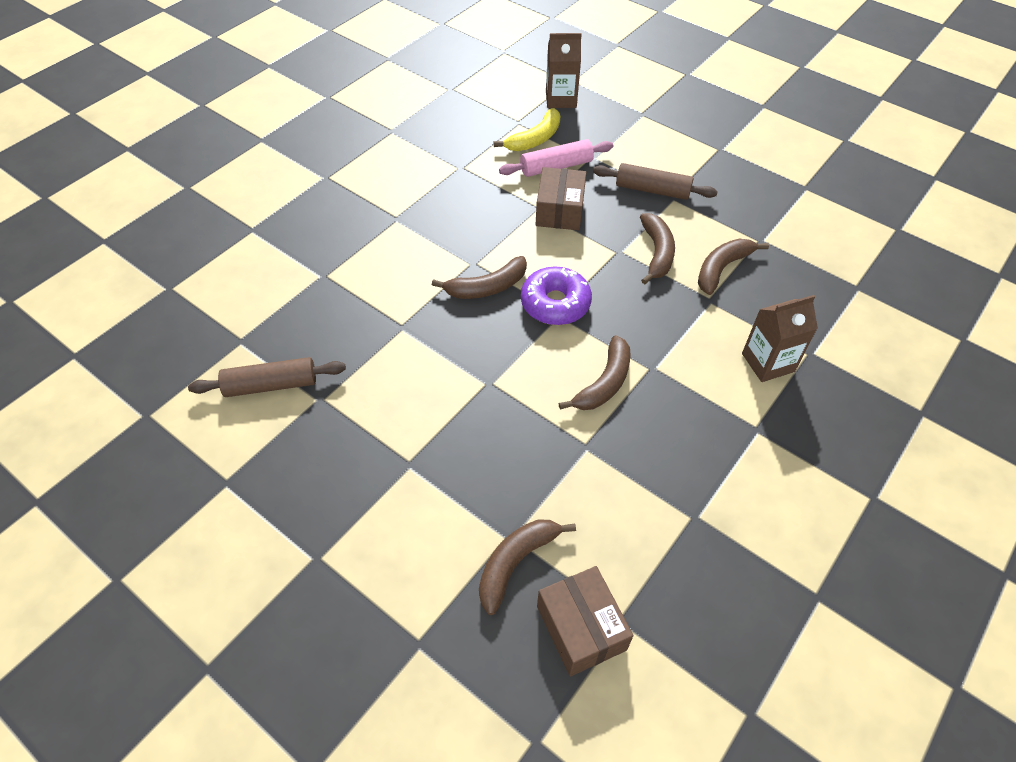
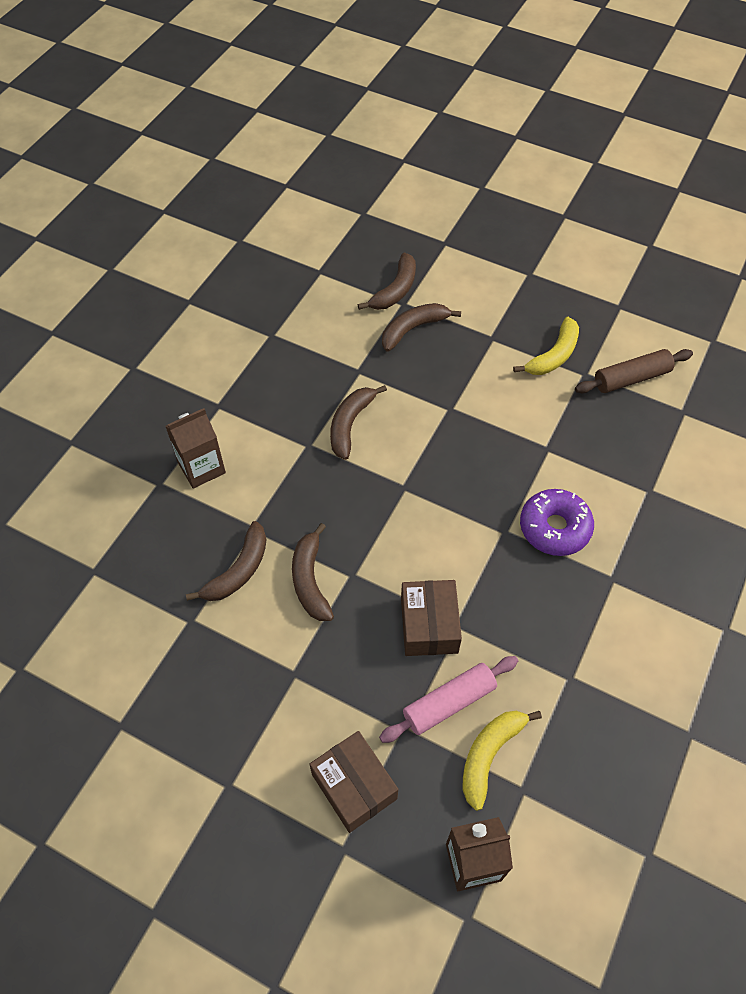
camera: 170 degrees right, 5 degrees up
(344, 427) = (553, 355): none -> yellow banana
(487, 287) = (481, 504): brown banana -> brown banana (413, 329)
(555, 303) = (409, 497): purple donut -> purple donut (554, 528)
(581, 628) = (345, 264): brown box -> brown box (354, 786)
(652, 190) = (320, 682): brown rolling pin -> none

